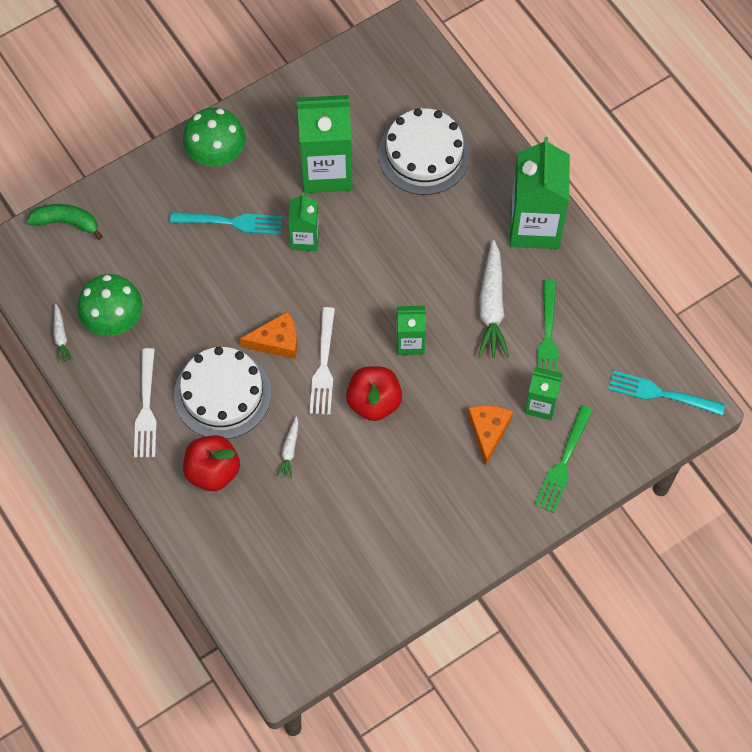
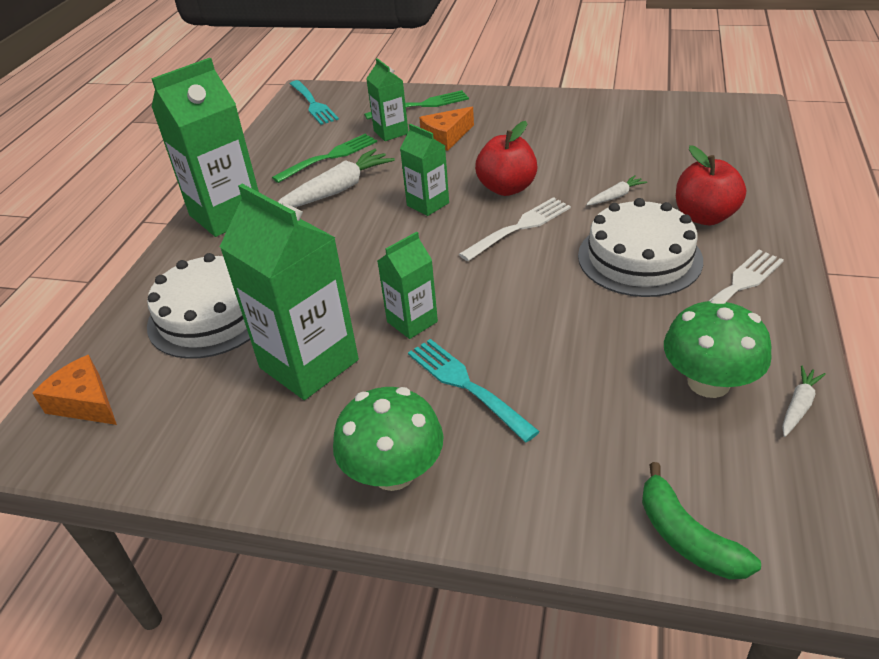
camera: 130 degrees left, 25 degrees down
(276, 341) = (541, 264): orange cheese -> orange cheese (85, 402)

